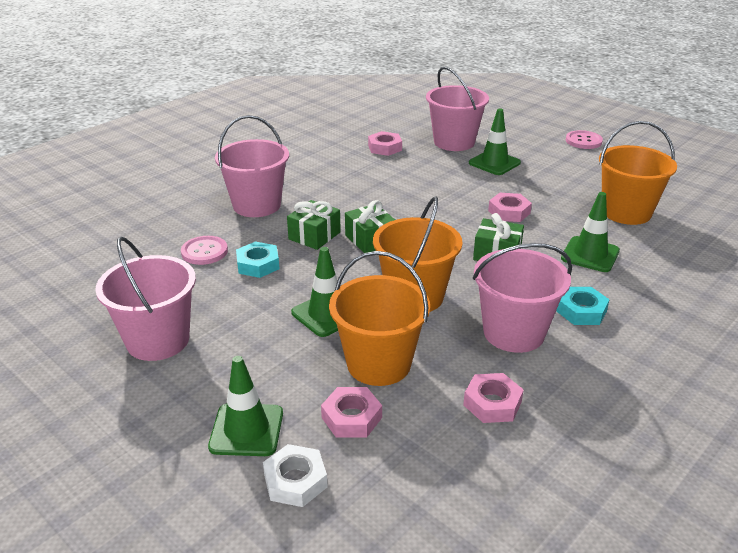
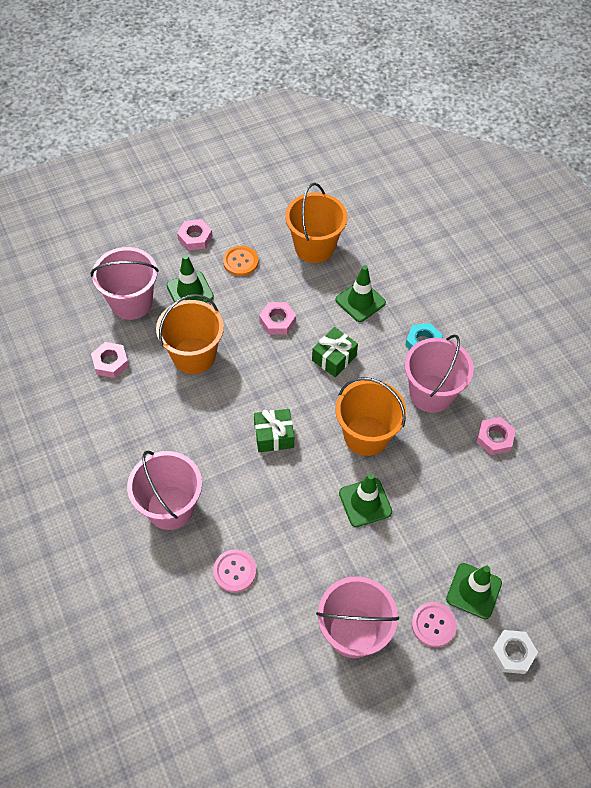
camera: 70 degrees left, 25 degrees up
(258, 264) = (275, 533): turquoise nut -> none
(295, 481) = (527, 573): white nut -> white nut (512, 653)
(314, 236) = (248, 476): green gift -> none
(351, 418) = (482, 523): pink nut -> pink nut (195, 237)
(379, 364) = (434, 488): orange bucket -> orange bucket (194, 355)
(557, 178) = (240, 262): none -> orange button
(583, 141) = (185, 208): pink button -> pink button (433, 625)

